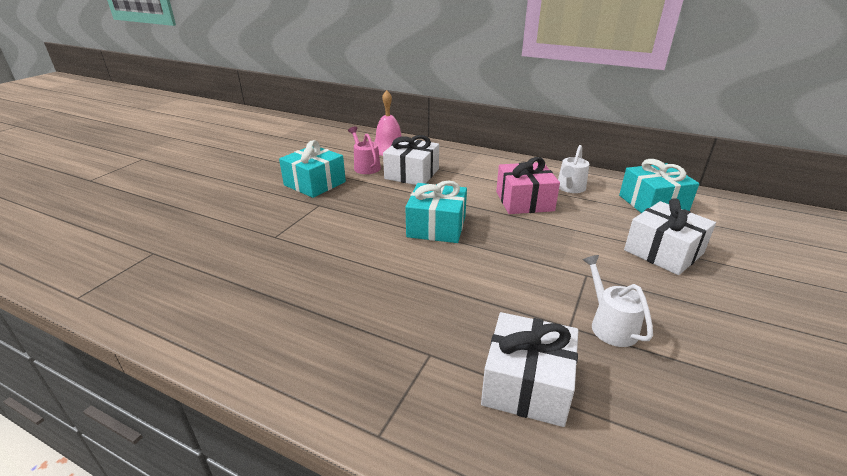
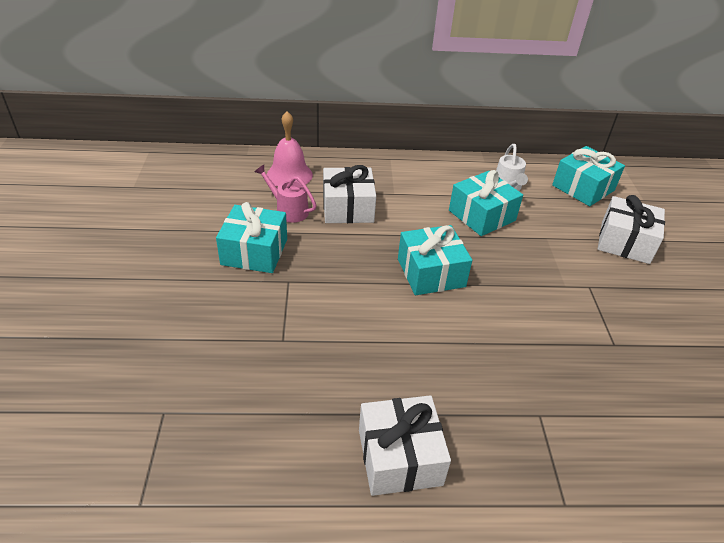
camera: 30 degrees left, 10 degrees up
(524, 201) = (482, 215): pink gift -> turquoise gift
(527, 384) = (625, 411): white gift -> white gift (399, 457)
(610, 325) = (638, 331): white watering can -> none

